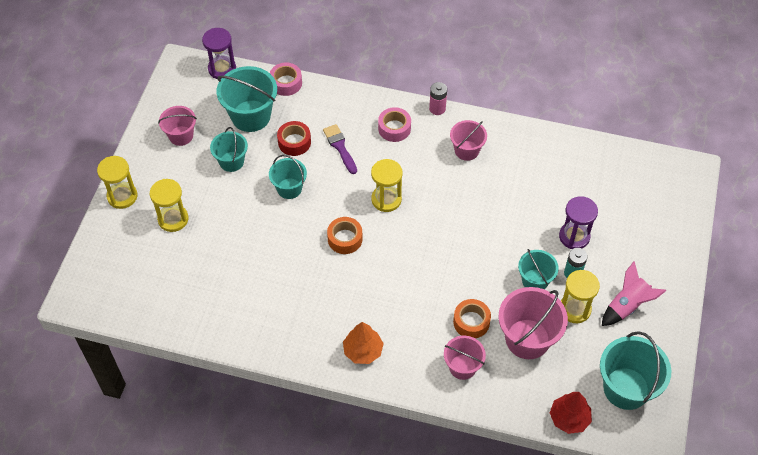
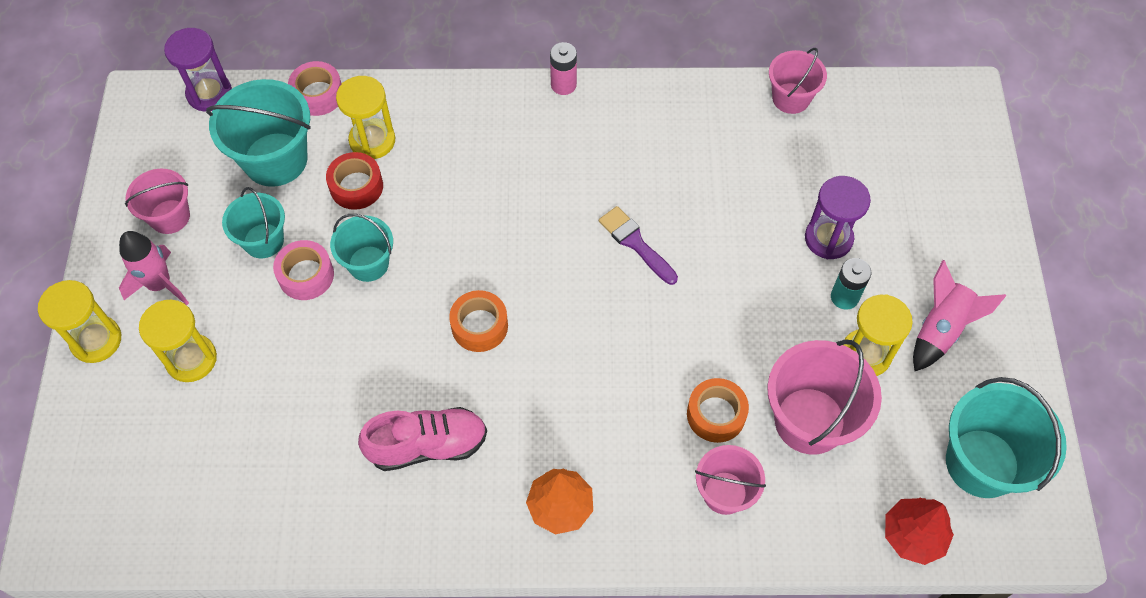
camera: 15 degrees left, 5 degrees up
(166, 173) = (160, 285): none -> pink rocket
(295, 299) = (427, 445): none -> pink shoe
(340, 147) = (431, 178): purple brush -> purple brush (636, 243)
(386, 199) = (526, 246): yellow hourglass -> yellow hourglass (372, 140)
(394, 128) = (507, 130): pink tape -> pink tape (306, 275)
(466, 150) = (627, 140): pink bucket -> pink bucket (791, 98)
(535, 280) = (792, 323): turquoise bucket -> none

